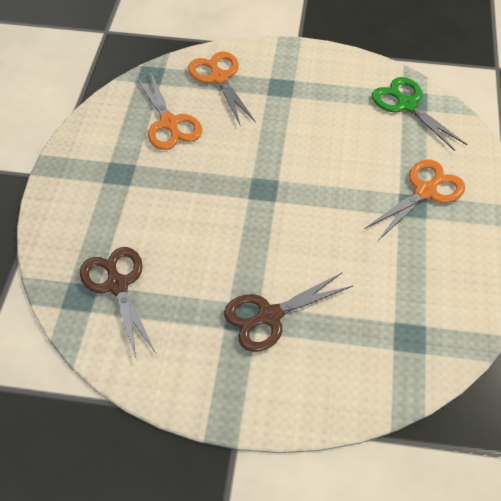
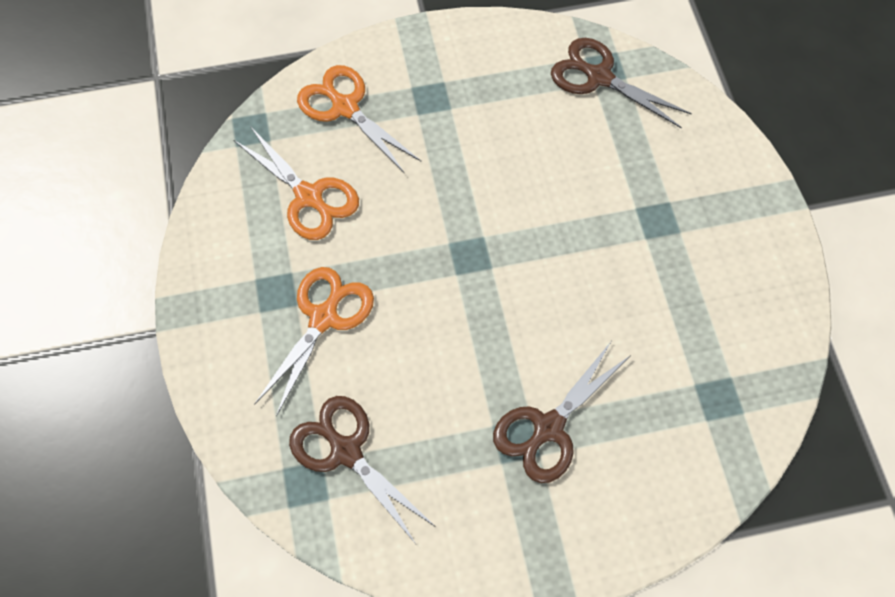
camera: 20 degrees left, 10 degrees up
(407, 105) = (599, 77): green scissors -> brown scissors
(425, 191) = (666, 196): orange scissors -> orange scissors (323, 318)

